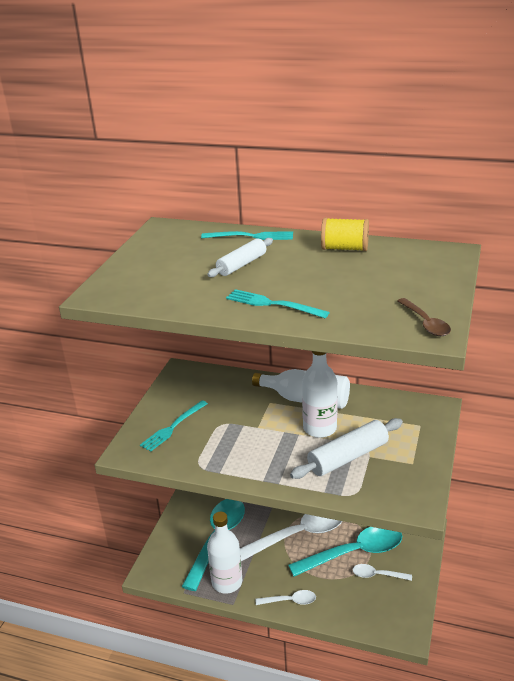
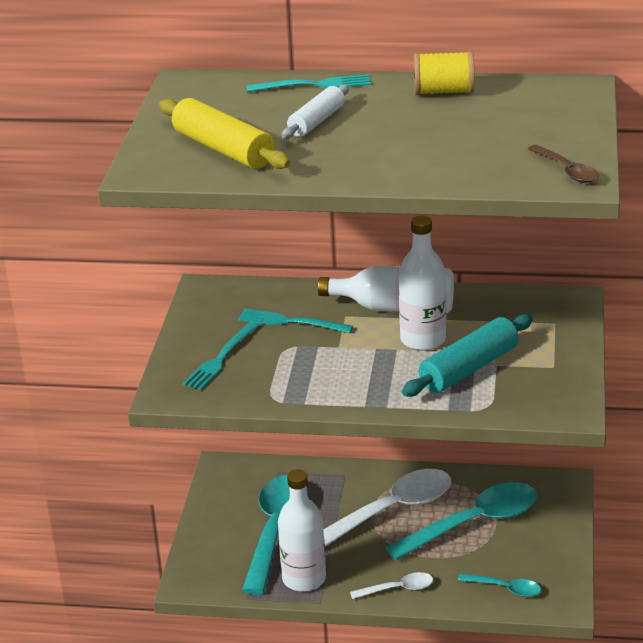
camera: 10 degrees left, 0 degrees up
(164, 281) = (223, 149): none -> yellow rolling pin
(272, 304) = (375, 165): turquoise fork -> turquoise fork (290, 322)
(348, 457) = (469, 368): white rolling pin -> turquoise rolling pin
(367, 612) = (505, 588): none -> turquoise spoon
(377, 575) = (510, 545): white spoon -> none

